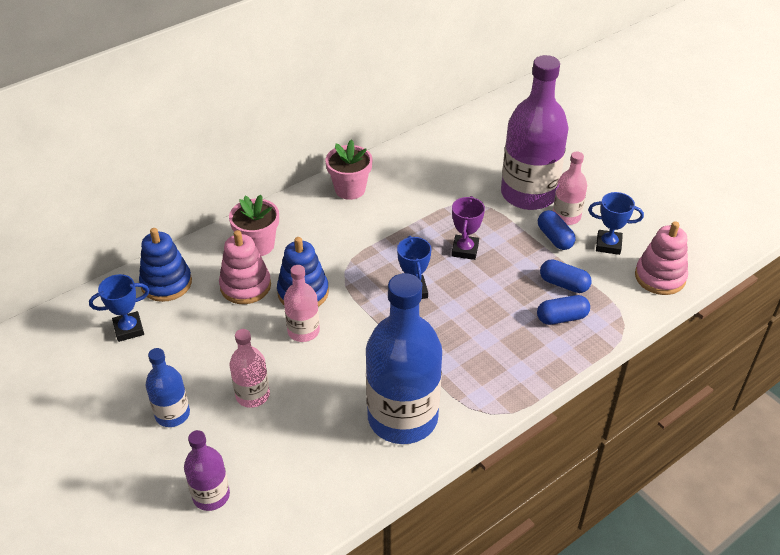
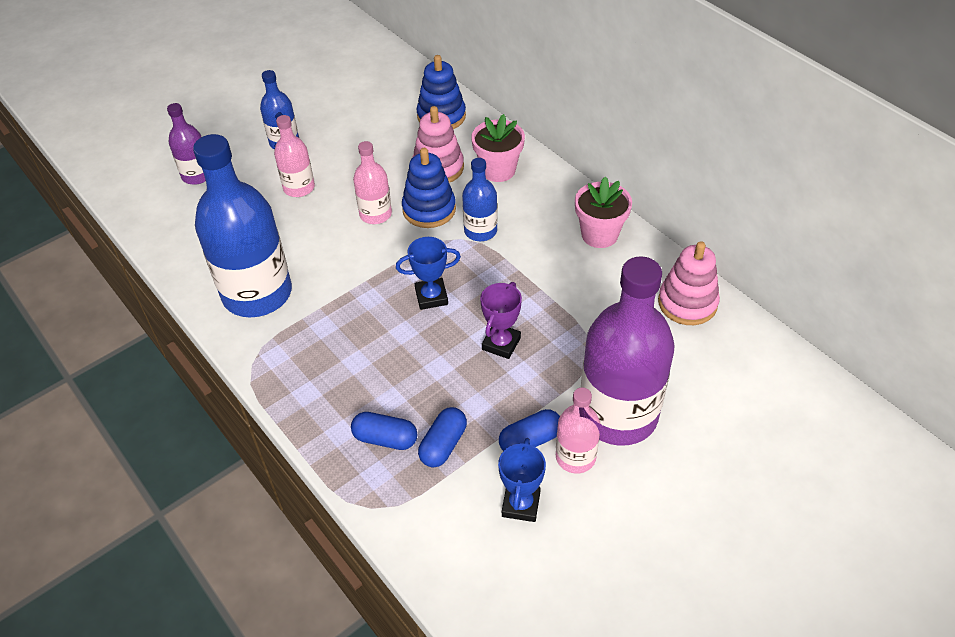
camera: 90 degrees right, 5 degrees up
(129, 329) = (384, 103): blue trophy -> none
(336, 259) = (480, 231): none -> blue bottle
(465, 250) = (501, 343): purple trophy -> purple trophy turned 75 degrees counterclockwise
(562, 318) = (385, 438): blue capsule -> blue capsule turned 60 degrees counterclockwise
(660, 277) = (458, 564): pink stacking toy -> pink stacking toy (687, 303)

